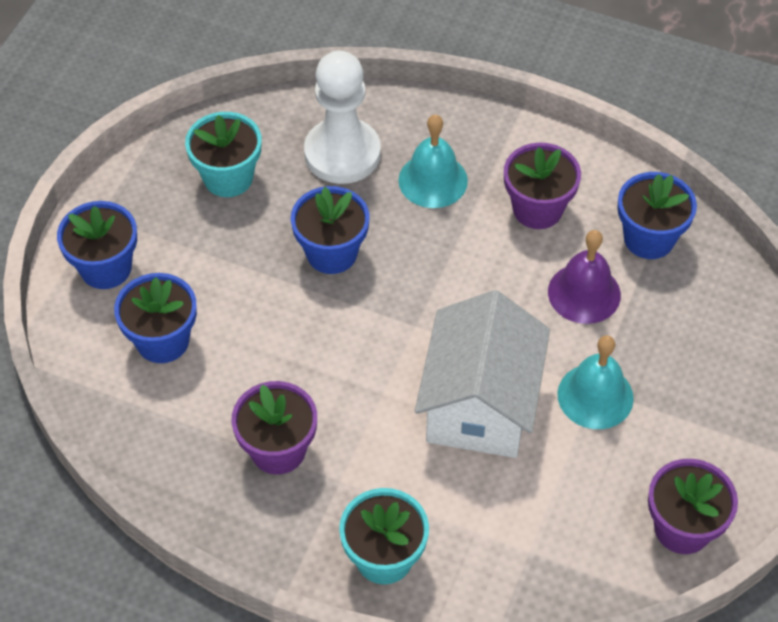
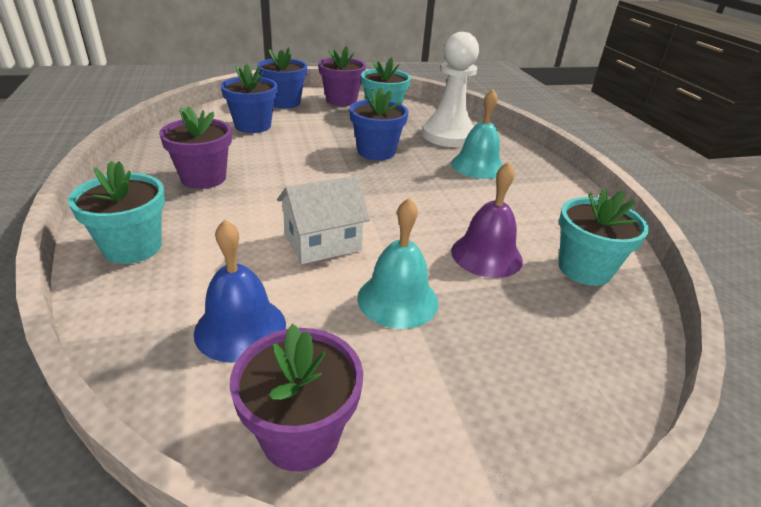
camera: 50 degrees right, 20 degrees down
(479, 404) = (323, 242): white house -> white house, size x0.63
(537, 209) = (522, 209): purple flower pot -> purple flower pot (341, 100)
(557, 518) = (240, 328): none -> blue bell
(649, 238) = (584, 269): blue flower pot -> turquoise flower pot

